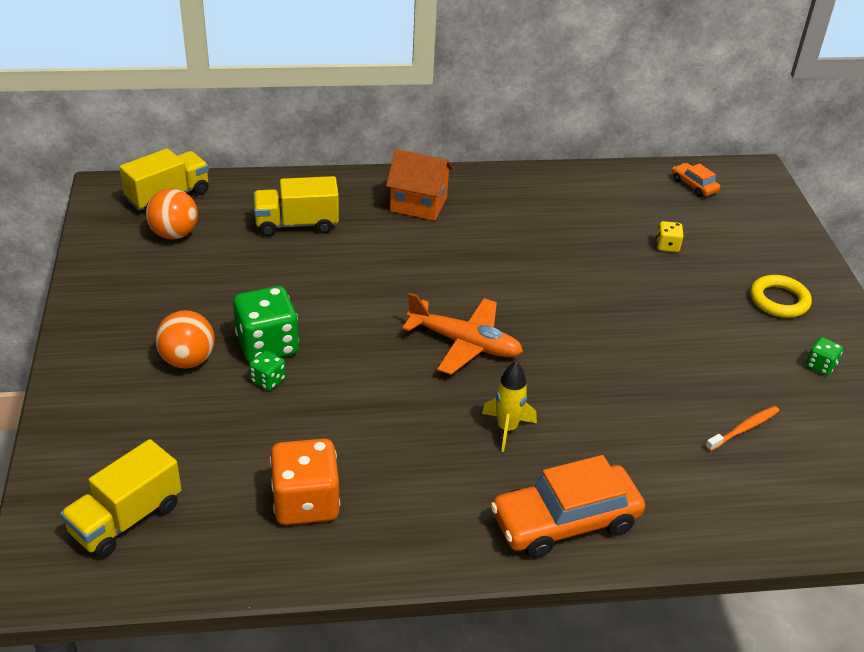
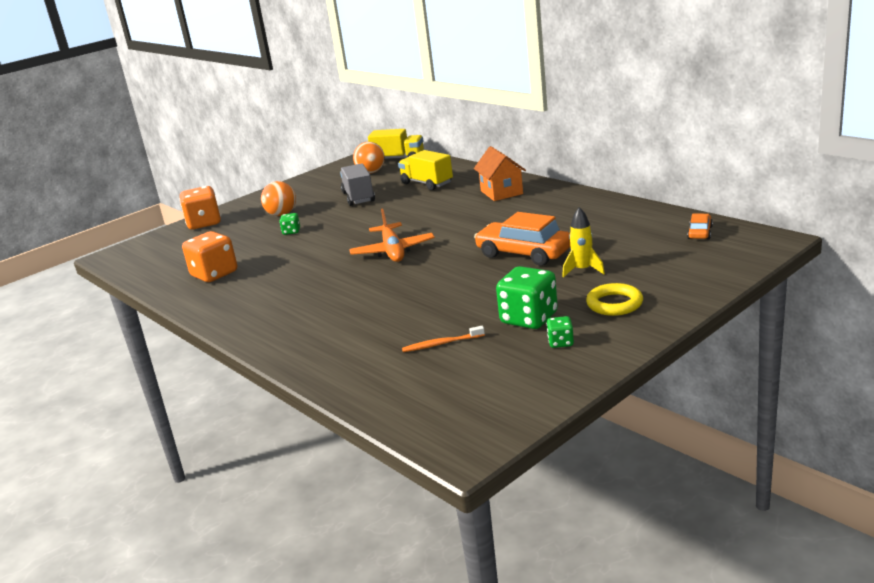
camera: 60 degrees right, 15 degrees down
(83, 435) = (204, 223): none -> orange dice
(126, 519) = (162, 252): yellow truck -> none
(246, 283) = (358, 197): none -> grey truck
(267, 345) = (317, 220): green dice -> green dice (529, 318)
(507, 428) = (335, 288): yellow rocket -> yellow rocket (582, 270)
(565, 521) = (277, 329): orange car -> orange car (524, 253)
(667, 246) = (603, 253): yellow dice -> none
(744, 429) = (441, 344): orange toothbrush -> orange toothbrush turned 150 degrees clockwise

